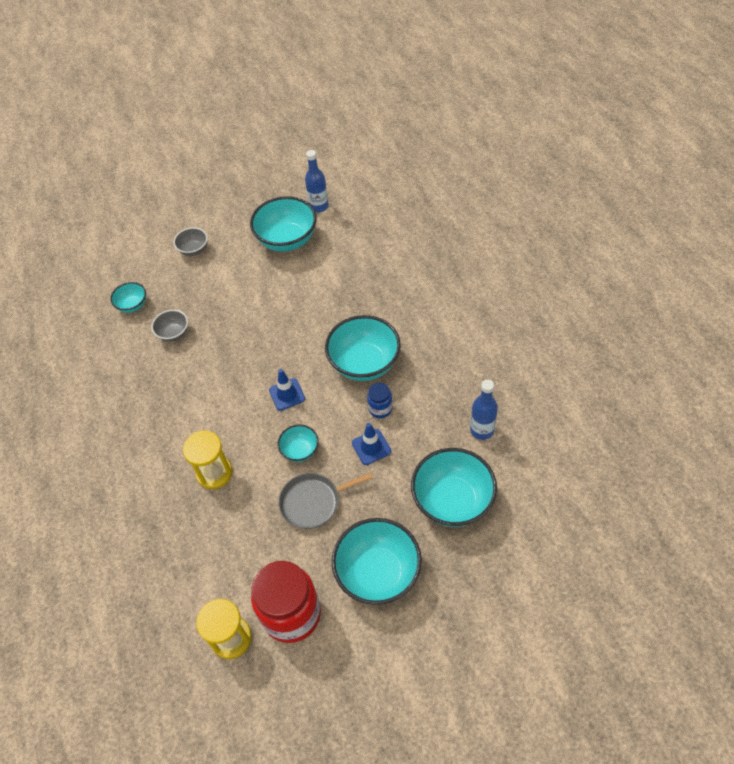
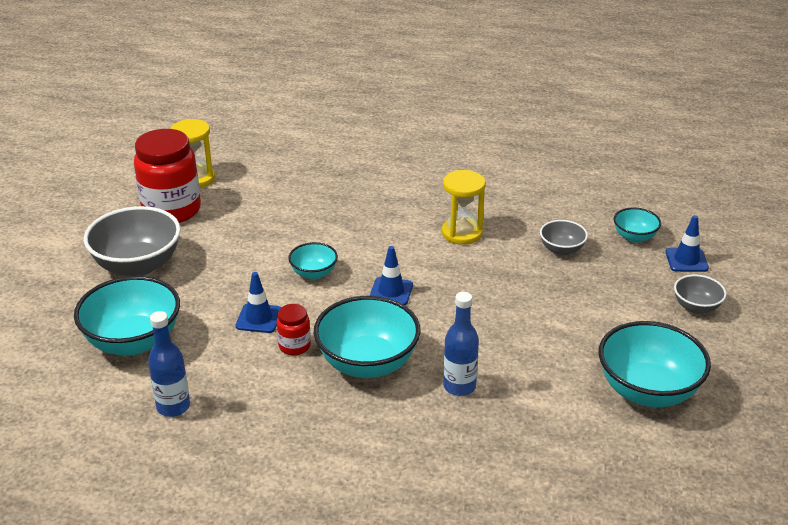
camera: 120 degrees right, 20 degrees down
(144, 271) = (686, 260): none -> blue traffic cone
(214, 473) = (353, 218): yellow hourglass -> yellow hourglass (462, 233)
(313, 502) = (250, 259): grey pan -> none
(319, 206) = (698, 453): blue bottle -> blue bottle (459, 386)
(378, 573) = (138, 265): turquoise bowl -> grey bowl
(380, 409) = (294, 346): blue jar -> red jar

